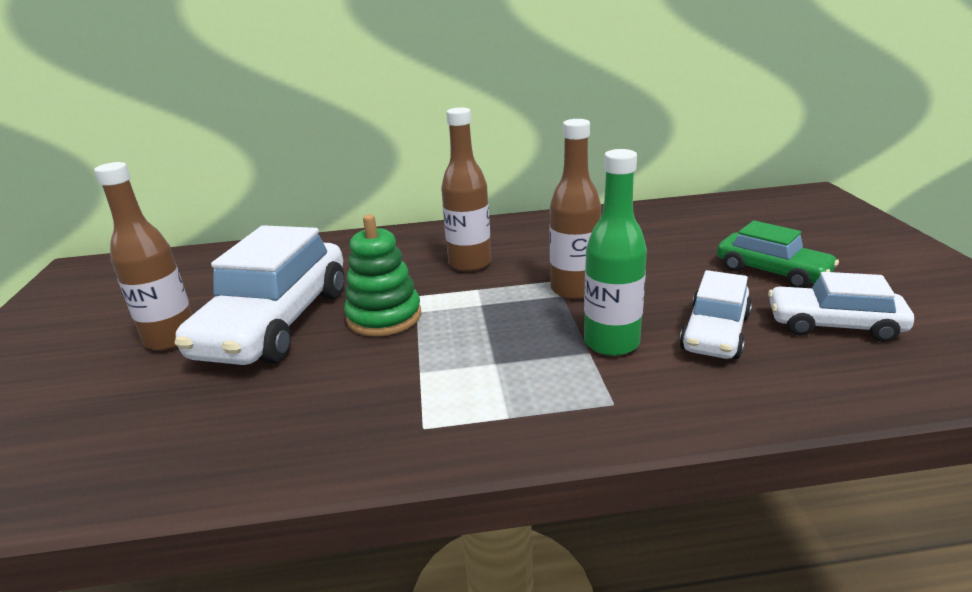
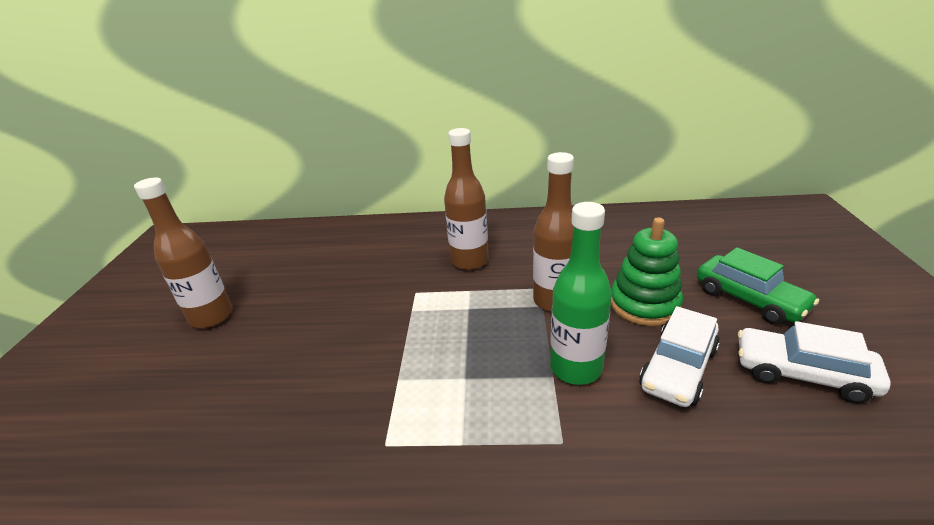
camera: 10 degrees right, 5 degrees up
(276, 323) = (295, 309): white car -> none
(384, 317) = (383, 313): green stacking toy -> green stacking toy (644, 304)

